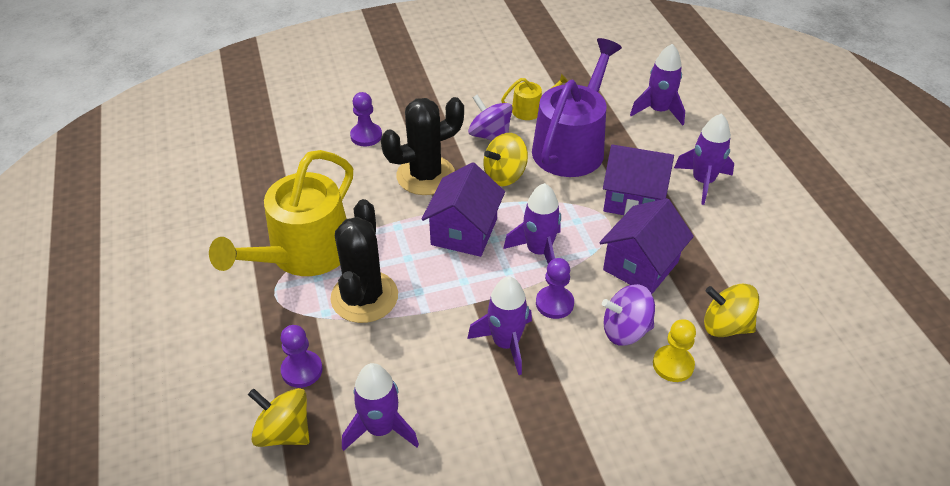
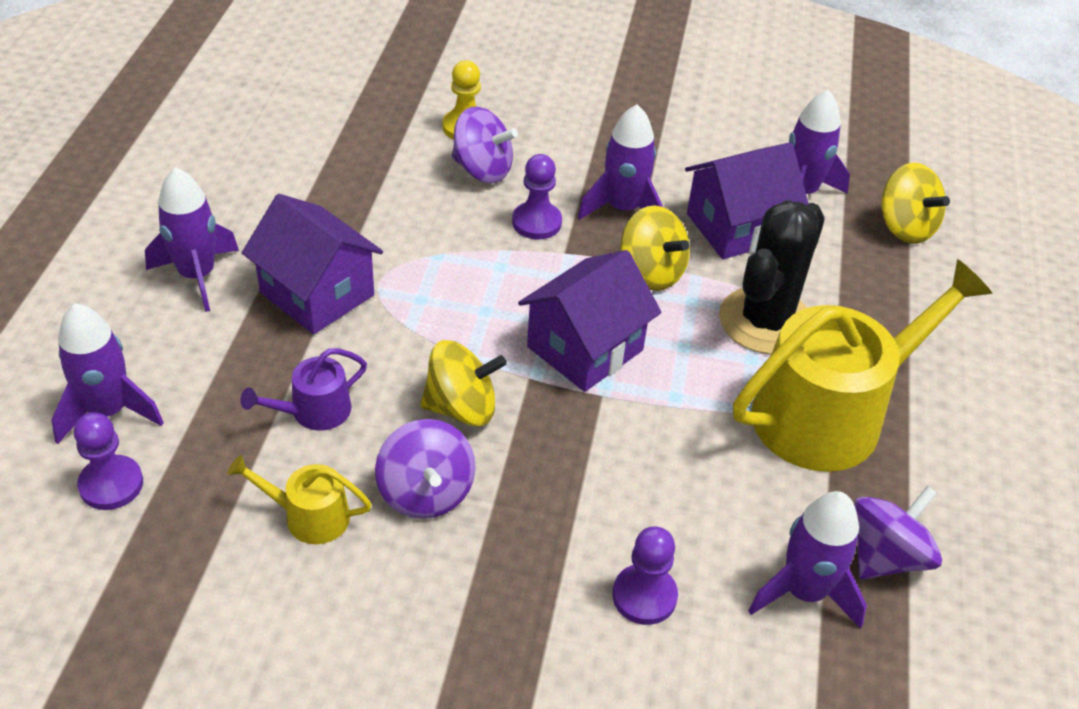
camera: 155 degrees left, 0 degrees up
(255, 193) = (886, 556): none -> purple spinning top
(302, 370) = (871, 274): purple pawn -> purple pawn (111, 484)
(425, 175) = (585, 463): black cactus -> none
(538, 251) = (506, 283): purple rocket -> purple rocket (804, 592)
(572, 146) = (314, 411): purple watering can -> purple watering can, size x0.45
(640, 266) = (398, 217): purple house -> purple house (737, 227)
(725, 326) = (374, 133): yellow spinning top -> yellow spinning top (651, 272)

